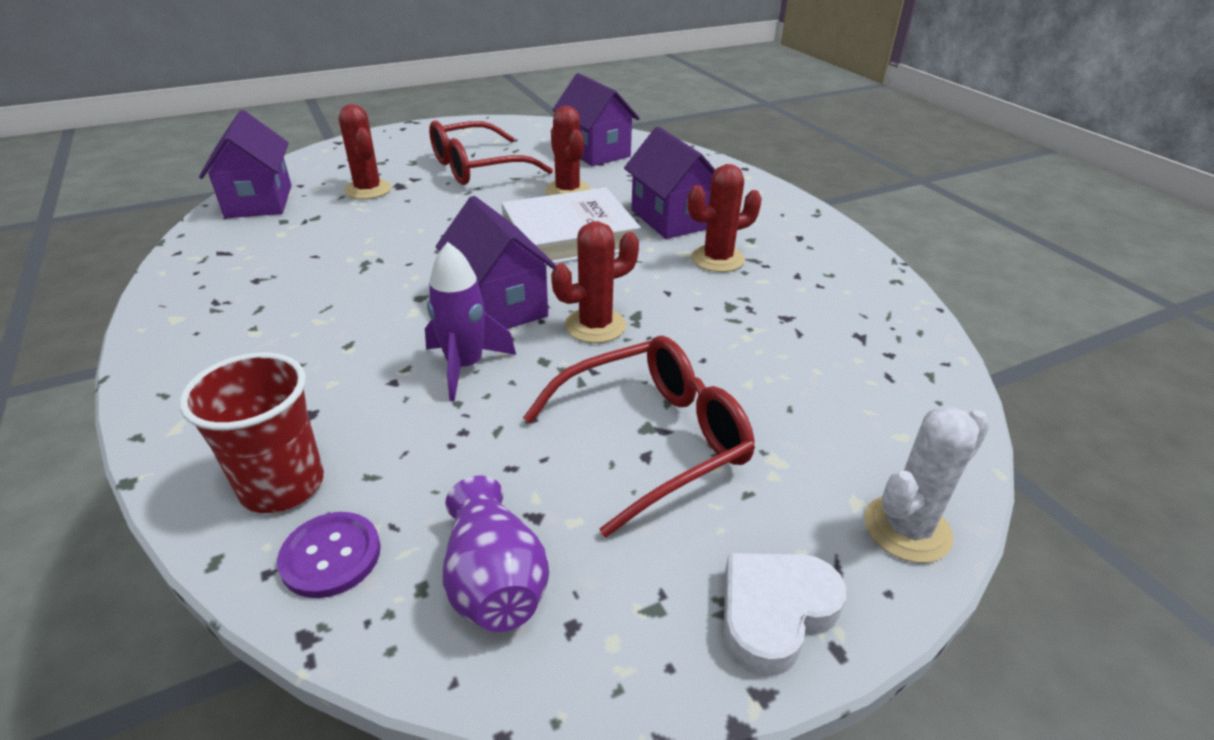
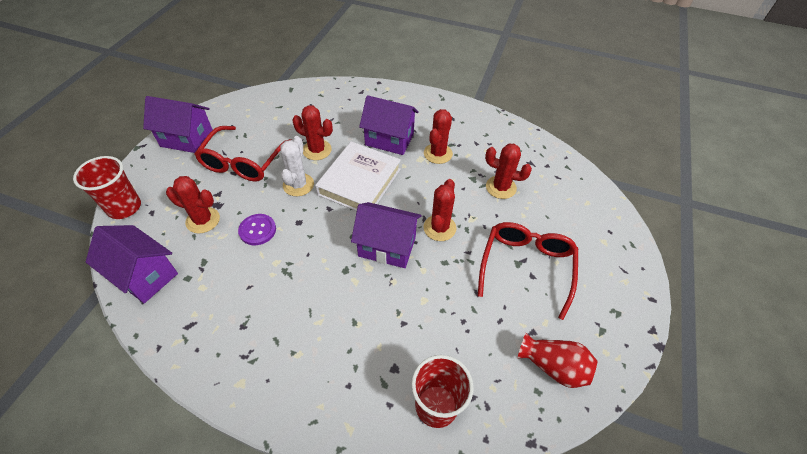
camera: 45 degrees left, 15 degrees up
(328, 153) = (124, 207): none -> red cup
(331, 556) = (496, 411): purple button -> purple button (257, 230)
(465, 366) = (420, 290): purple rocket -> none
(494, 581) = (553, 366): purple vase -> red vase
(595, 152) = (291, 111): purple house -> purple house (187, 139)
(760, 336) = (501, 187): none -> red cactus
(774, 613) = (628, 302): white heart -> none
(907, 529) = (624, 240): white cactus -> white cactus (298, 185)

